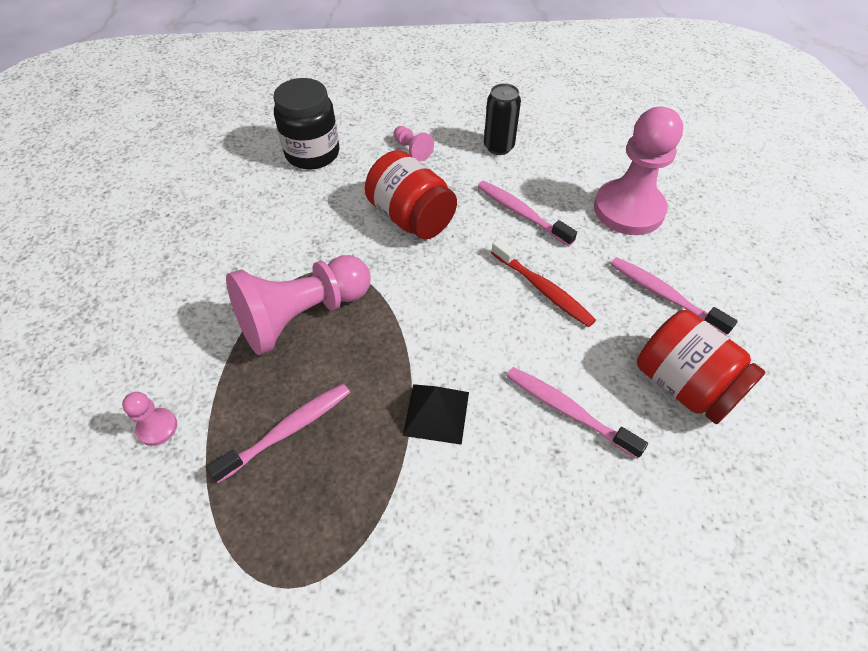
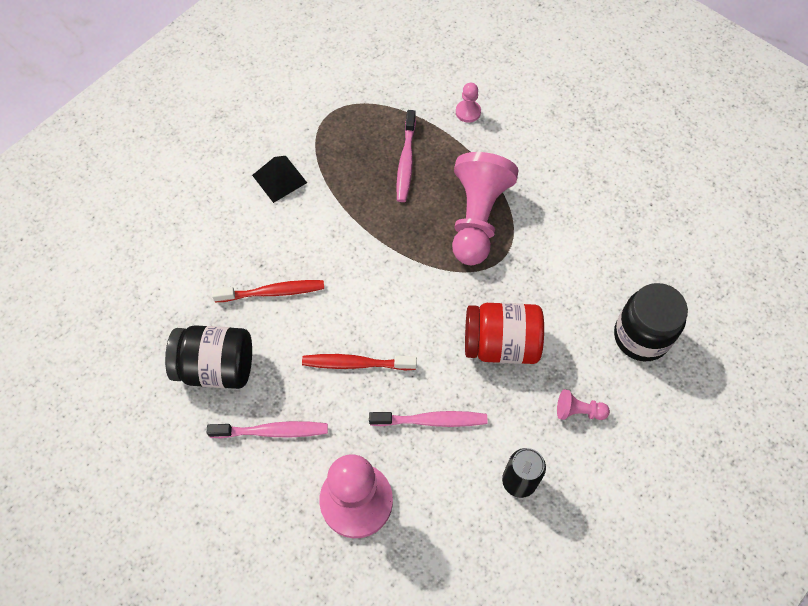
camera: 135 degrees right, 10 degrees up
(436, 413) = (342, 231): black pyramid -> black pyramid (279, 179)
(568, 410) = (273, 292): pink toothbrush -> red toothbrush
(684, 385) = (216, 367): red jar -> black jar

